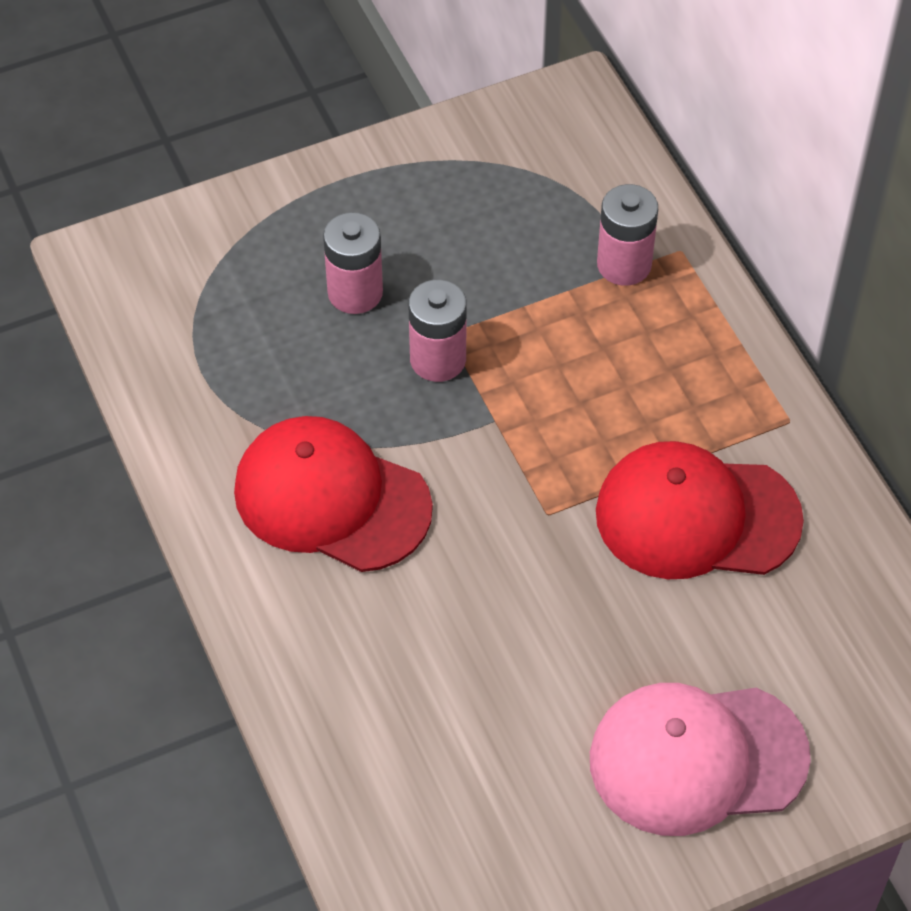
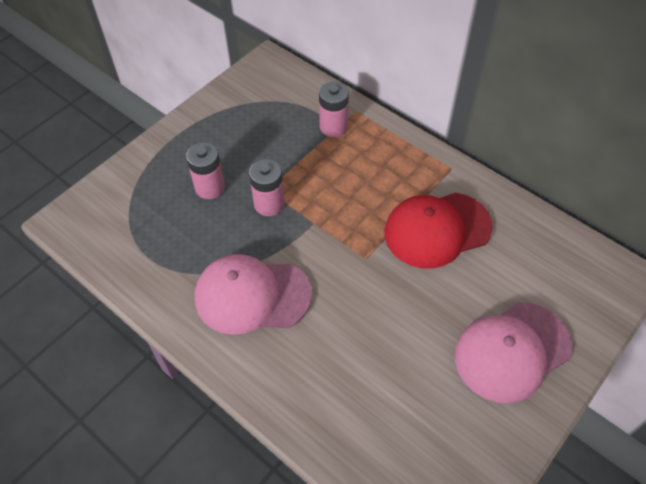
camera: 25 degrees left, 0 degrees up
(331, 499) = (252, 296): red cap -> pink cap

